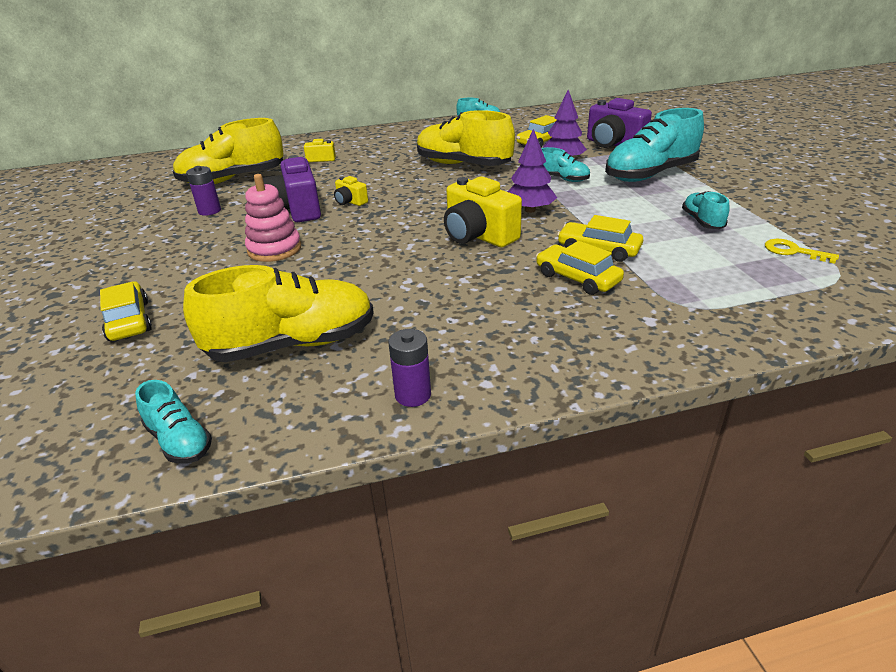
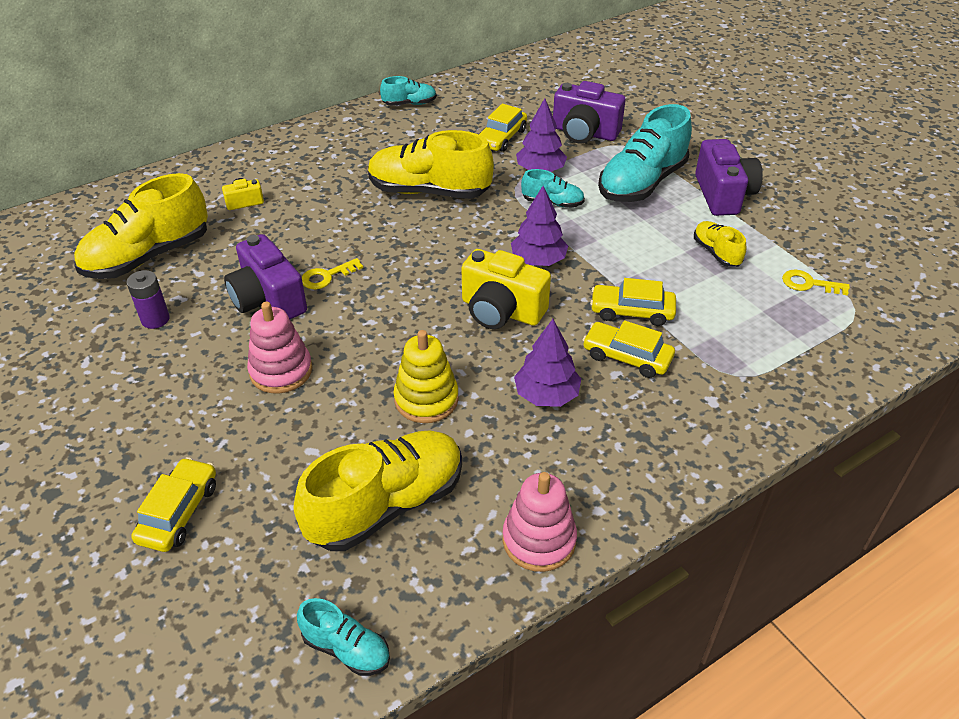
camera: 20 degrees left, 10 degrees up
(129, 320) = (179, 512): yellow car -> yellow car turned 60 degrees clockwise
(350, 202) = (326, 276): yellow camera -> yellow key
(376, 281) = (426, 399): none -> yellow stacking toy
(413, 395) = (539, 540): purple battery -> pink stacking toy
(485, 293) = (546, 395): none -> purple tree
(702, 221) = (716, 253): turquoise shoe -> yellow shoe
(726, 187) = (723, 195): none -> purple camera

